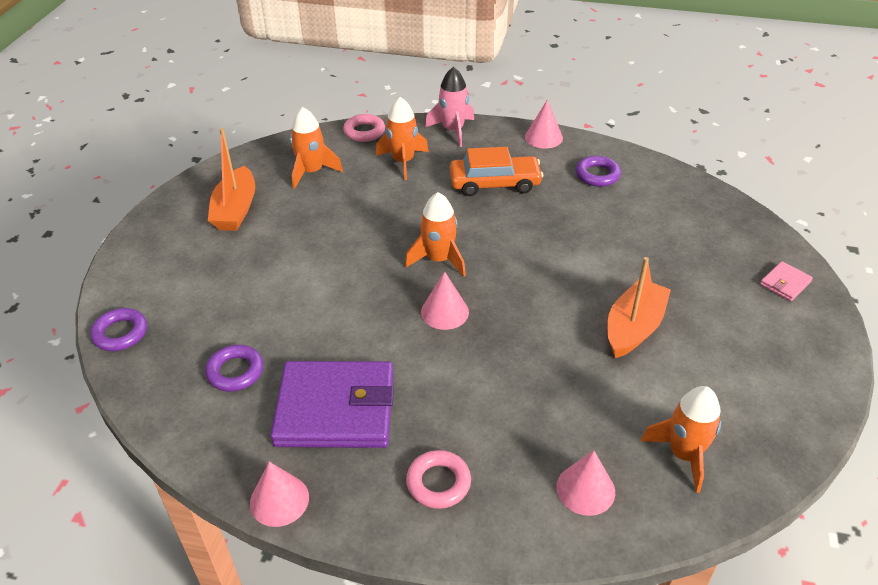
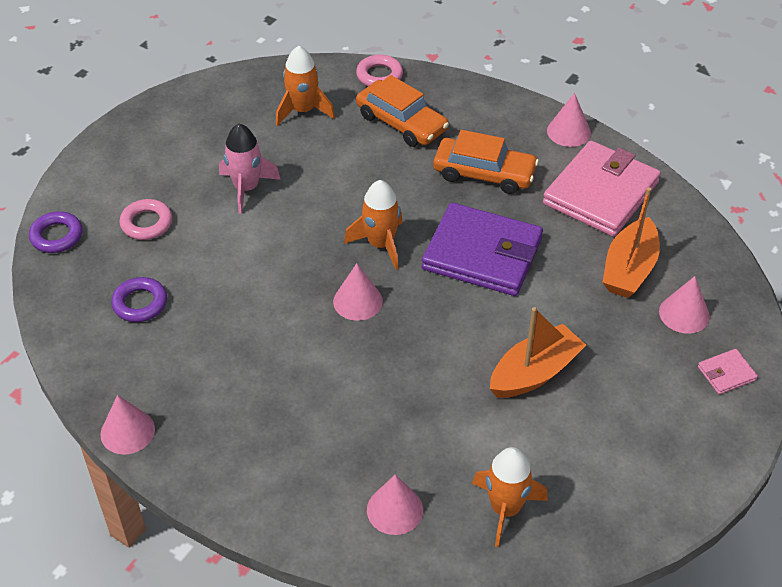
camera: 20 degrees right, 5 degrees up
(236, 210) = (210, 134): orange boat -> orange boat (629, 269)
(335, 409) = (211, 366): purple wallet -> purple wallet (482, 254)
(403, 162) = (401, 122): orange rocket -> orange car
(438, 483) = (268, 461): pink ring -> pink ring (146, 223)
(453, 130) = (474, 98): pink rocket -> pink rocket (247, 188)
(597, 175) = (601, 193): purple ring -> pink wallet
(721, 247) = (684, 314): none -> pink cone

